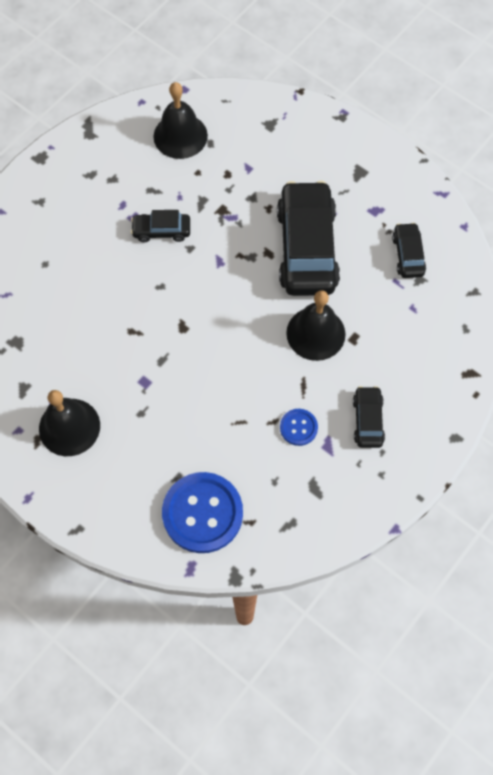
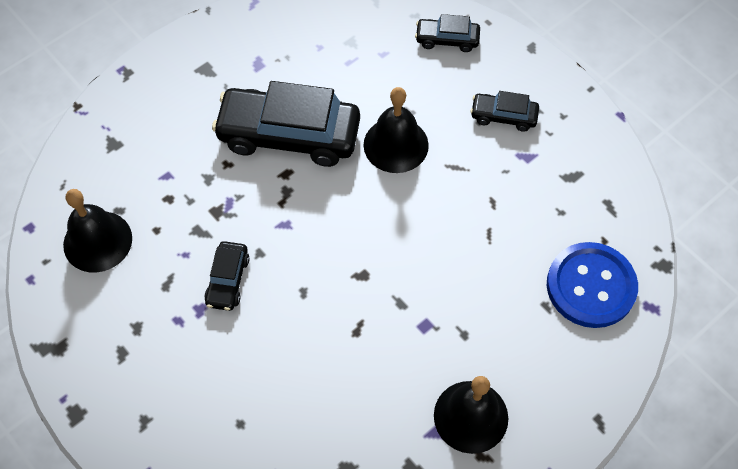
camera: 80 degrees left, 5 degrees down
(298, 427) = (503, 179): blue button -> none
(408, 255) = (320, 46): black car -> black car (447, 39)

